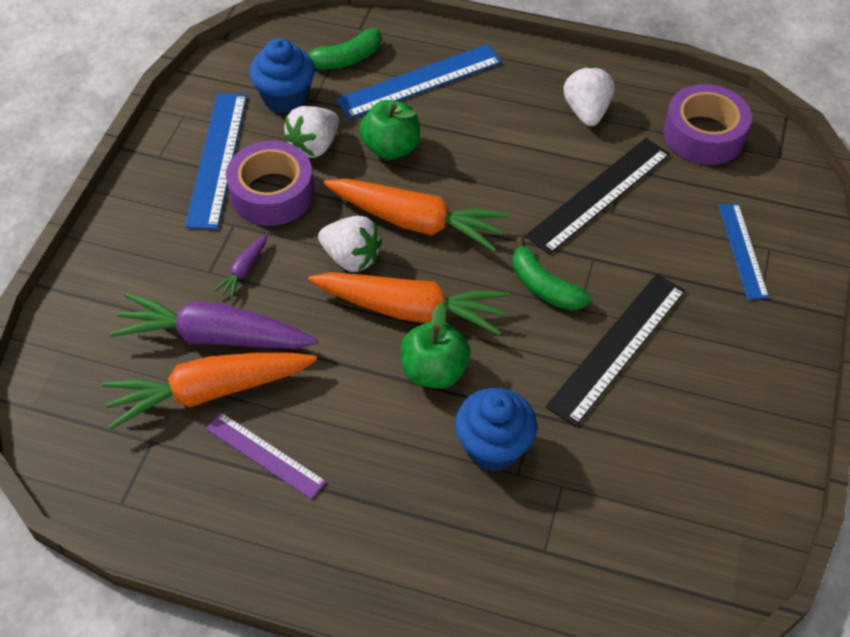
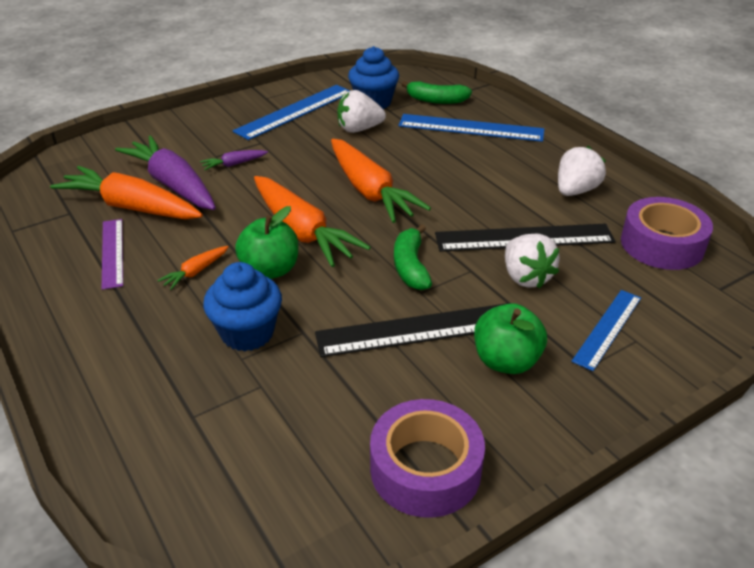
camera: 40 degrees right, 15 degrees down
(272, 193) = (302, 139): purple tape -> purple tape (425, 469)
(351, 258) = (304, 188): white strawberry -> white strawberry (525, 277)
(372, 420) = (195, 272): none -> orange carrot
(391, 148) = (406, 150): green apple -> green apple (506, 361)

